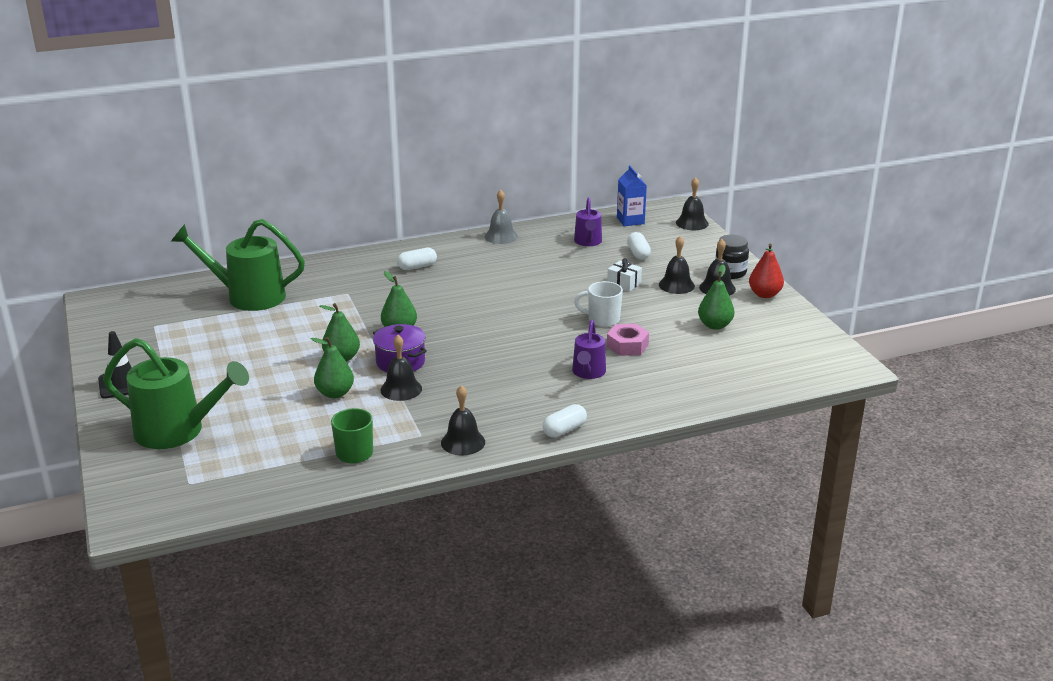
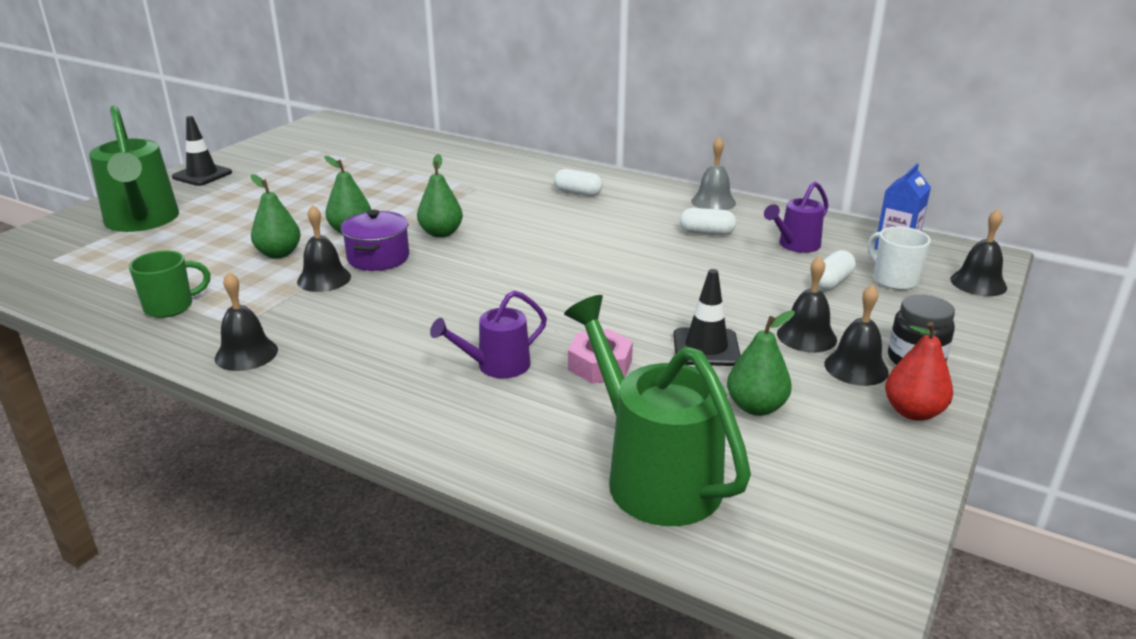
camera: 50 degrees right, 0 degrees up
(247, 296) = (408, 157): green watering can -> green watering can (652, 474)
(564, 430) = (338, 406): white capsule -> white capsule (706, 233)
(602, 319) = (636, 324): white mug -> white mug (894, 280)
(624, 284) = (744, 302): white gift -> none
(650, 313) = (706, 348): none -> black traffic cone

